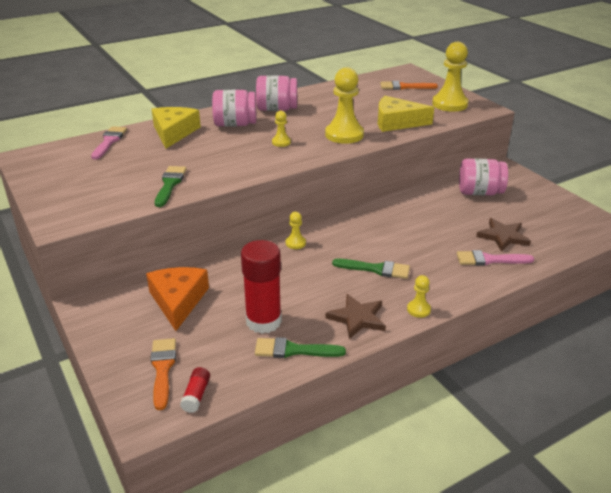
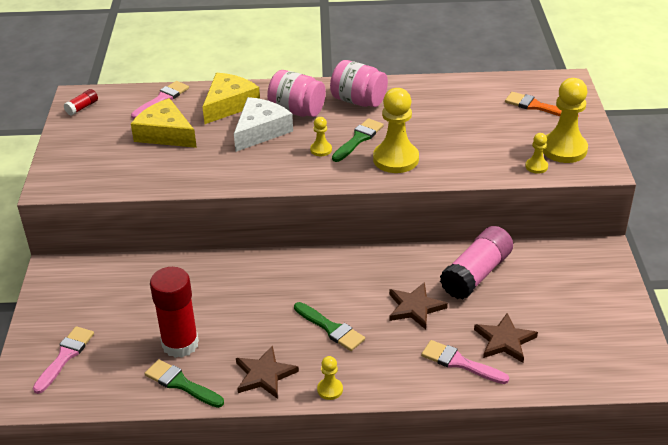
camera: 30 degrees right, 5 degrees up
(163, 369) = (65, 356): orange brush -> pink brush
(170, 184) = (172, 171): green brush -> green brush (358, 139)
(178, 301) = (127, 294): orange cheese -> none
(196, 395) = (71, 392): red glue stick -> red glue stick (82, 107)
(219, 142) = (260, 131): none -> white cheese
(295, 243) = (280, 269): yellow pawn -> yellow pawn (536, 166)
(397, 122) = (472, 158): yellow cheese -> yellow cheese (165, 134)
(422, 236) = (415, 307): none -> brown star
(441, 204) = (476, 274): none -> pink glue stick
(479, 192) = (537, 274): pink jar -> none

